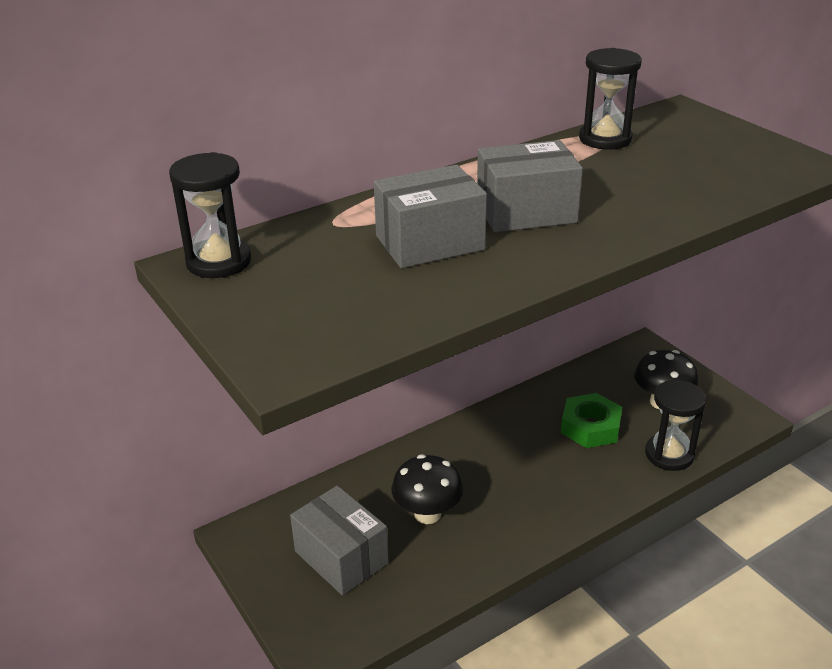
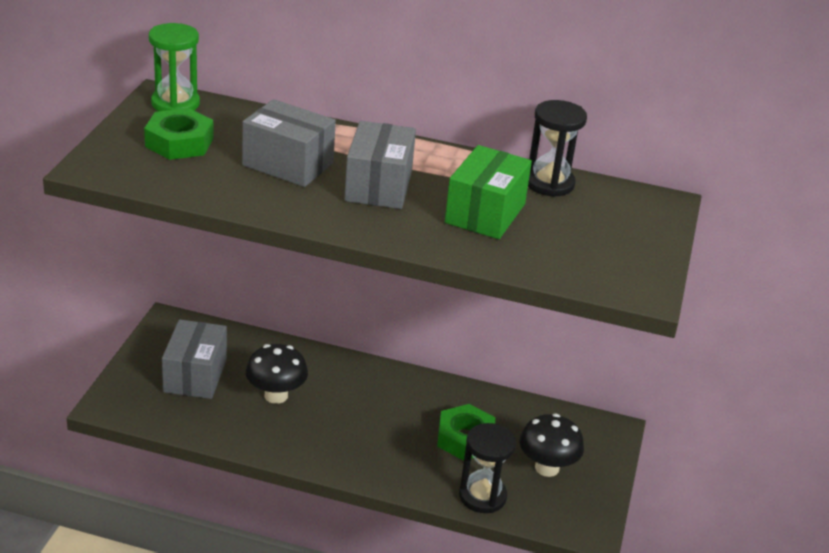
camera: 45 degrees right, 0 degrees up
(219, 262) = (175, 103): black hourglass -> green hourglass
(305, 288) = (179, 142): none -> green nut
(526, 212) = (378, 186): grey box -> grey box turned 60 degrees clockwise
(627, 182) = (485, 213): none -> green box

